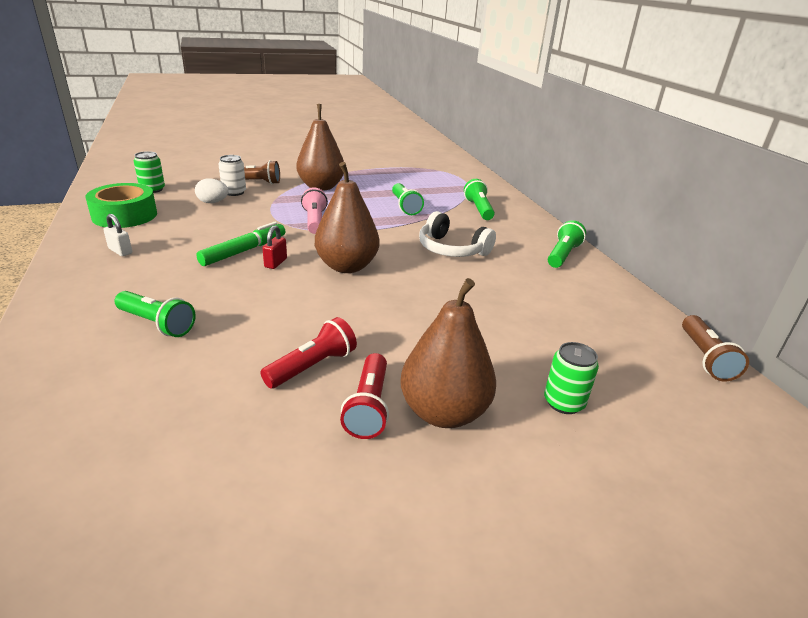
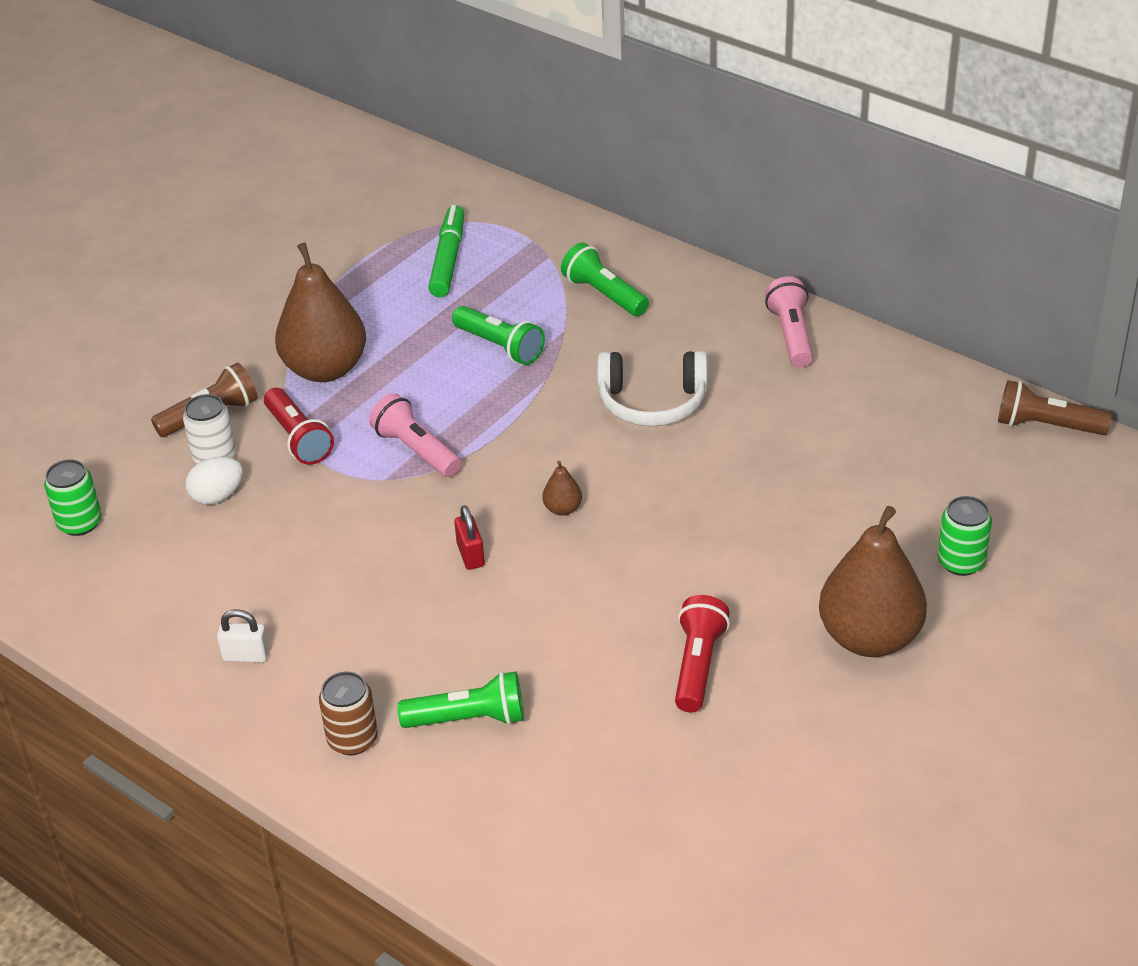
camera: 30 degrees left, 10 degrees up
(94, 303) = (352, 739): none -> brown can
(125, 215) = (136, 596): green tape -> none
(244, 251) = (402, 559): green marker -> green marker (448, 259)
(347, 266) = (562, 509): brown pear -> brown pear, size x0.41
(368, 407) = (800, 674): red flashlight -> red flashlight (298, 438)
(563, 255) = (791, 335): green flashlight -> pink flashlight
(705, 358) = (1046, 426): brown flashlight -> brown flashlight turned 135 degrees clockwise

